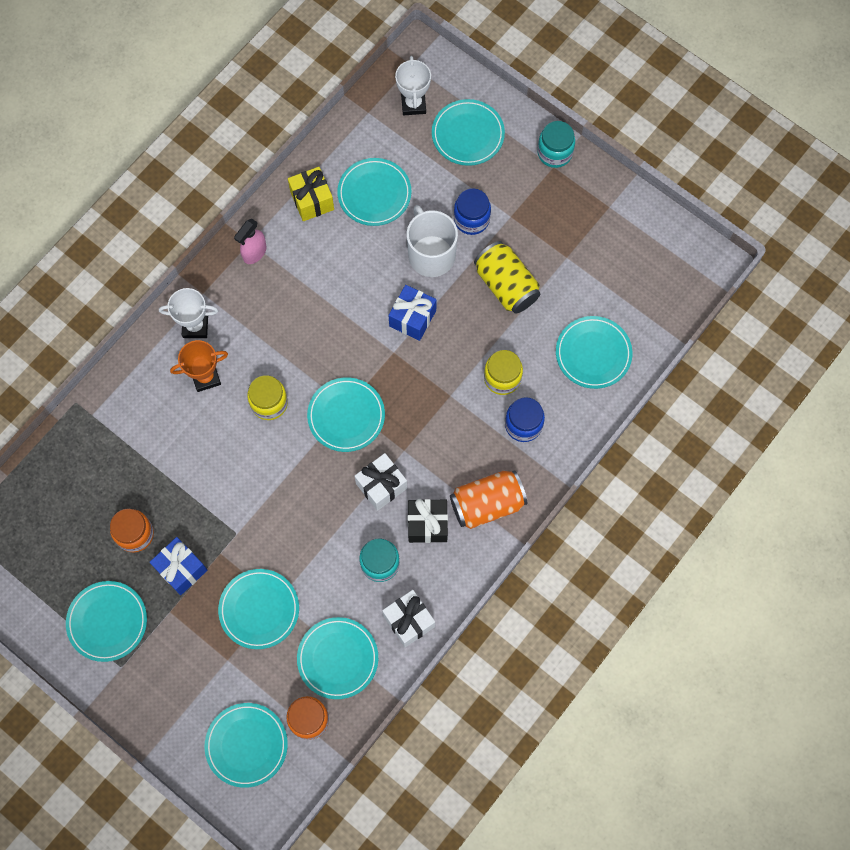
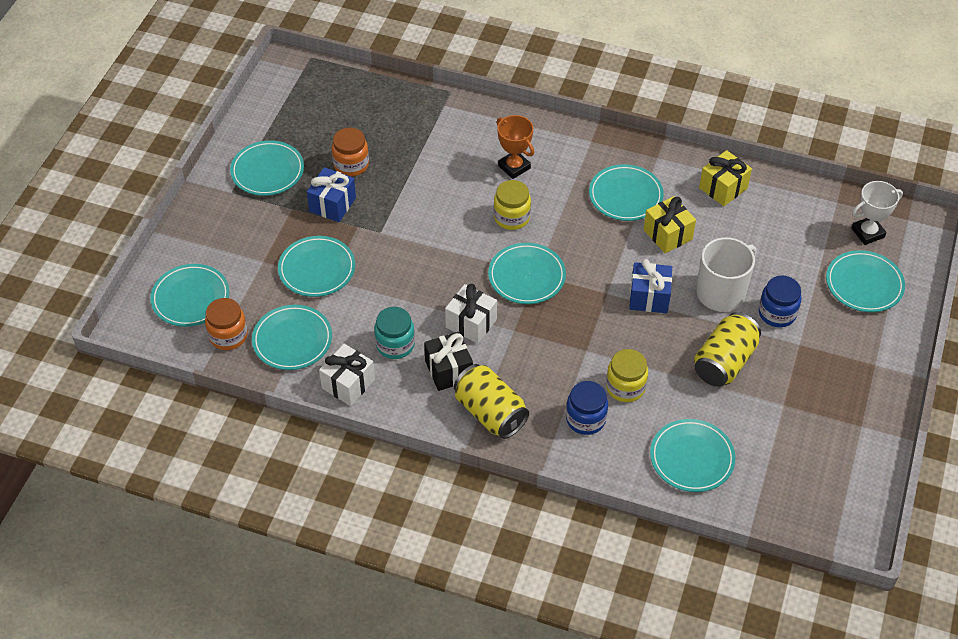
camera: 70 degrees right, 20 degrees down
(195, 326) = (557, 146): white trophy -> none
(254, 253) = (648, 164): pink spray bottle -> none
(347, 272) = (667, 234): none -> yellow gift
(374, 194) = (757, 231): turquoise plate -> turquoise plate (625, 196)
(487, 504) = (490, 413): orange can -> yellow can
(554, 153) = (891, 361): turquoise jar -> none

